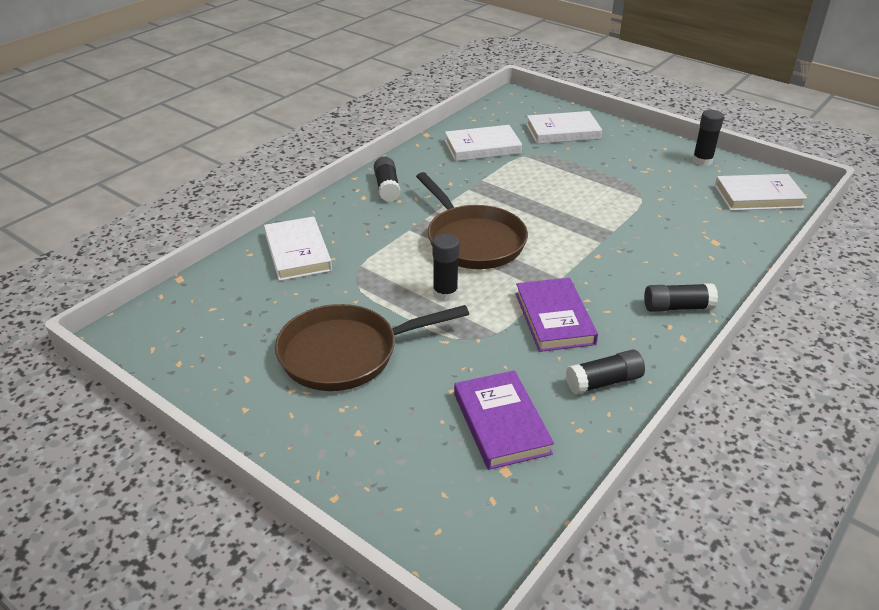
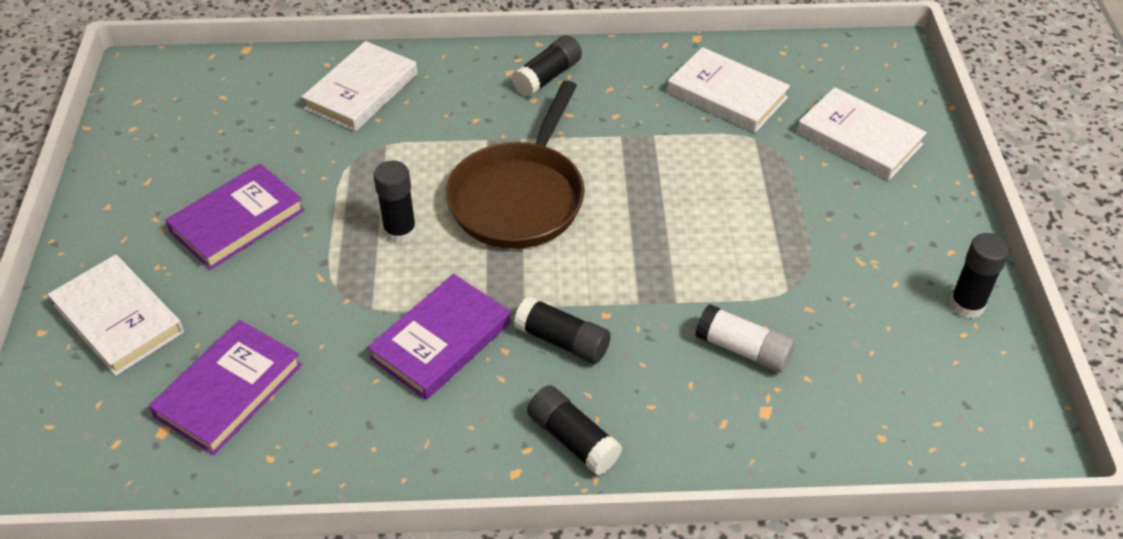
camera: 50 degrees right, 10 degrees up
(346, 353) = (237, 221): brown pan -> purple book
(604, 382) = (366, 439): black glue stick -> black glue stick (562, 341)
(667, 228) = (743, 349): none -> white glue stick
(758, 197) = (942, 407): white book -> white book (118, 319)

